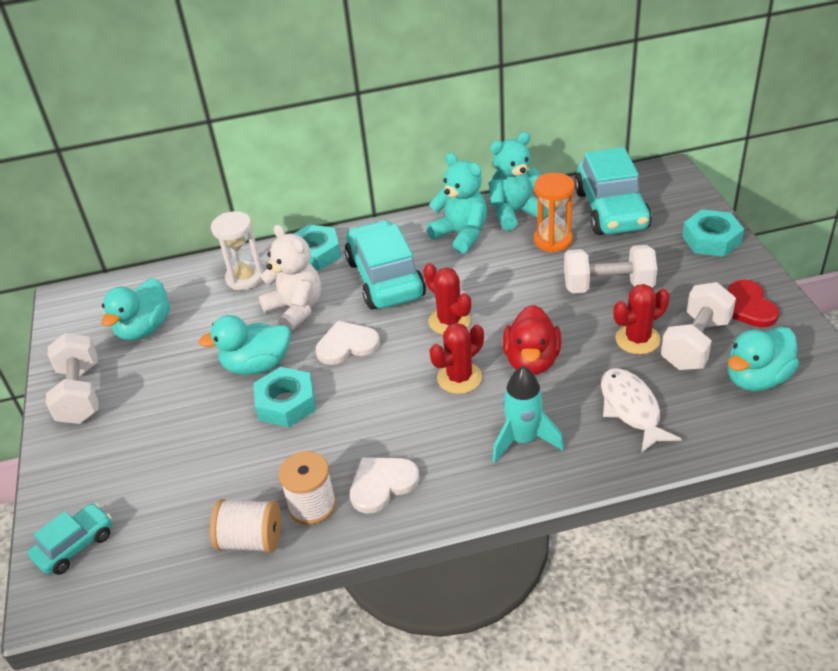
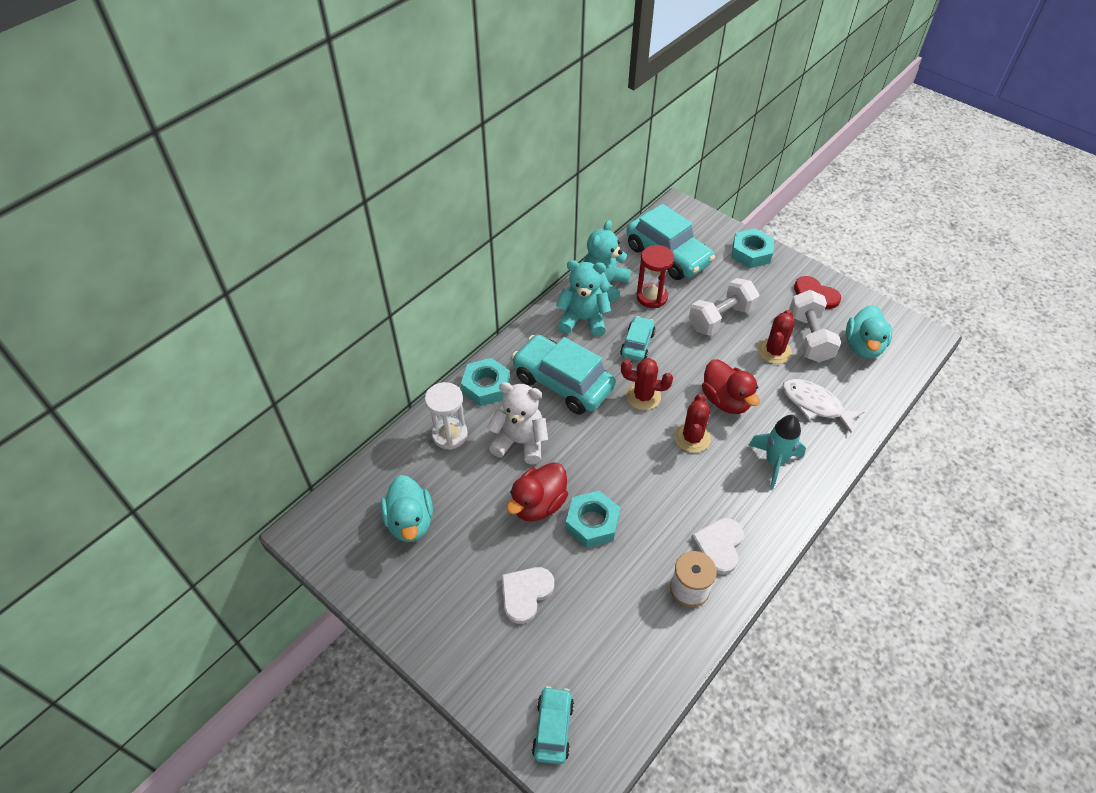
camera: 40 degrees left, 10 degrees up
(80, 394) = (417, 608): white dumbbell -> none
(251, 540) = (675, 640): white spool -> none
(257, 365) = (538, 504): turquoise duck -> red duck
(347, 345) = (589, 452): white heart -> white heart (525, 593)
(493, 275) = (637, 344): none -> turquoise car
(553, 240) = (652, 297): orange hourglass -> red hourglass

